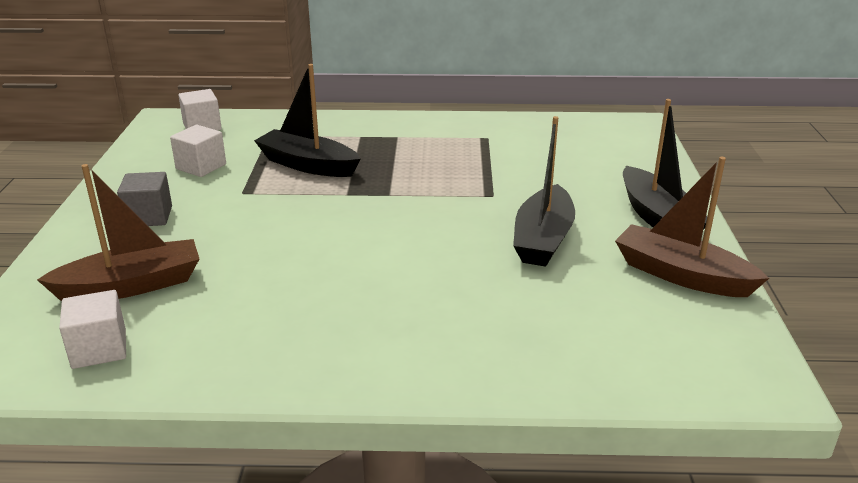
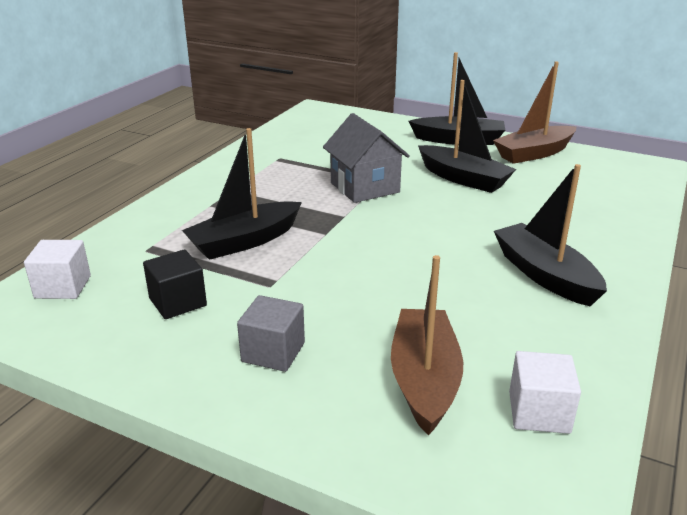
camera: 65 degrees left, 0 degrees up
(201, 166) = (178, 302): white cube -> black cube
(343, 324) = (545, 275): none -> black boat
(462, 190) = (364, 187): none -> grey house

